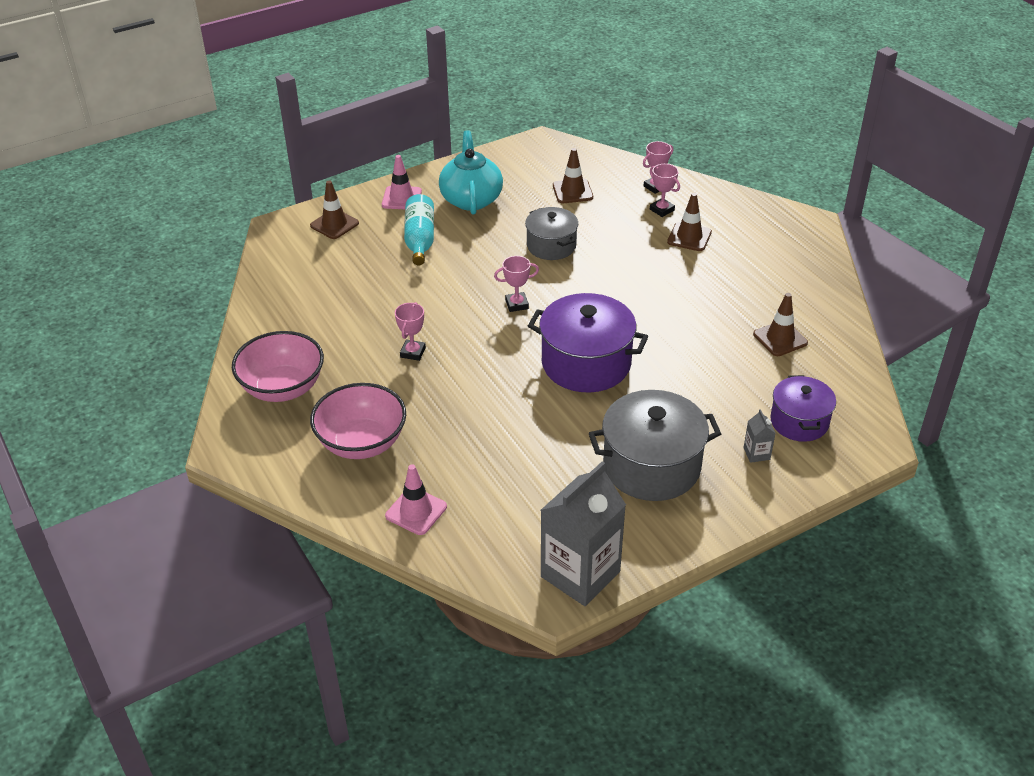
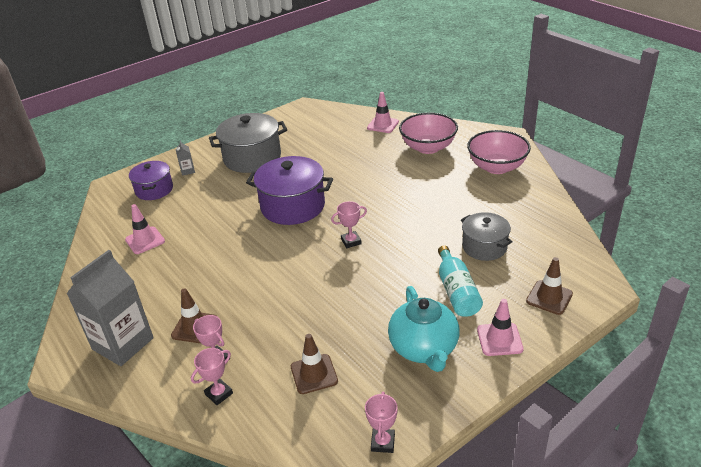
camera: 175 degrees right, 5 degrees down
(413, 352) = (419, 198): pink trophy -> pink trophy (383, 442)
(551, 246) = (329, 300): grey pot -> grey pot (484, 247)
(580, 574) = (292, 114): grey carton -> grey carton (123, 344)
(780, 338) = (145, 240): brown traffic cone -> pink traffic cone

